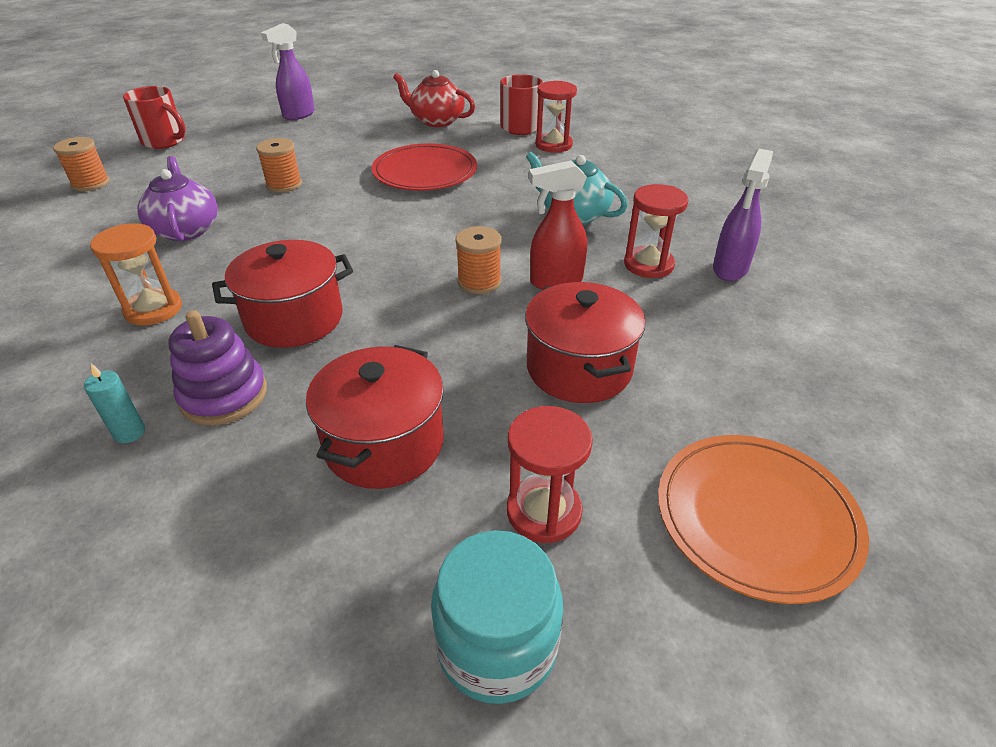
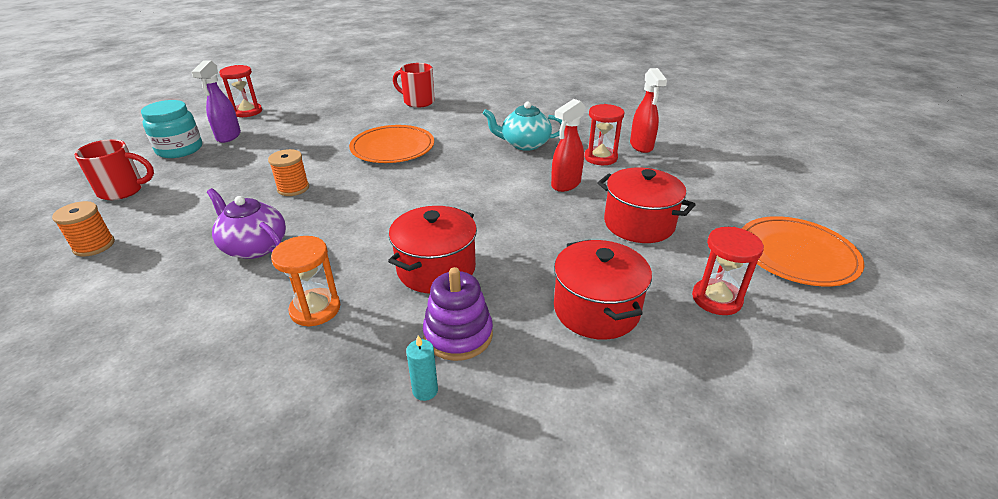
camera: 35 degrees left, 5 degrees down
(425, 172) = (392, 147): red plate -> orange plate
(436, 121) = (352, 112): red teapot -> none
(479, 282) = (523, 201): orange spool -> none
(497, 645) = (779, 368): turquoise jar -> turquoise jar (180, 149)
(553, 145) = (456, 107): red hourglass -> red hourglass (247, 112)
(730, 269) = (641, 146): purple spray bottle -> red spray bottle

